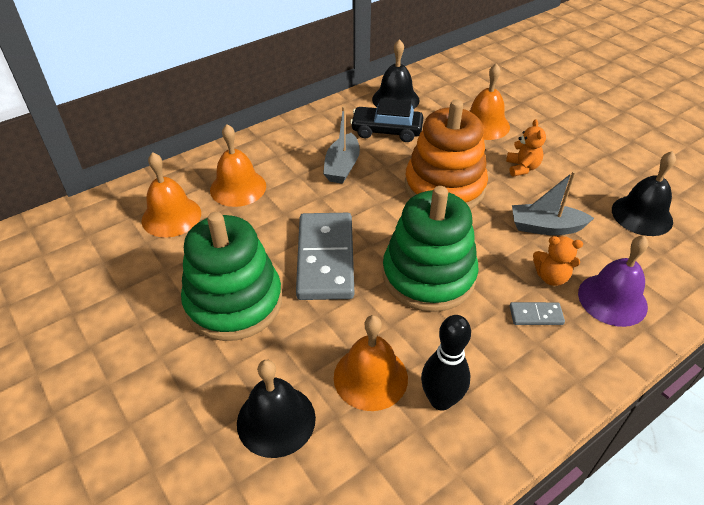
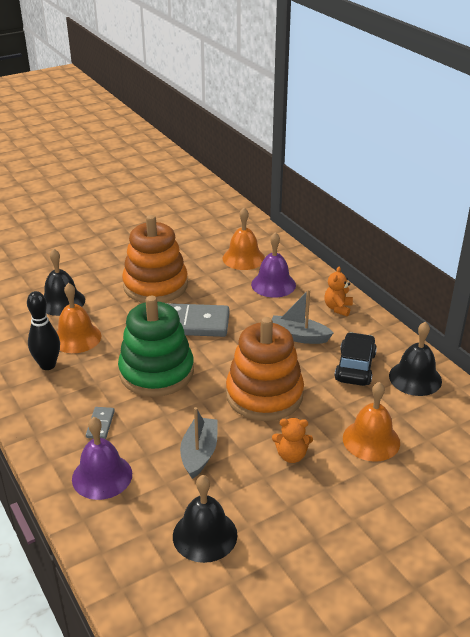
camera: 95 degrees right, 10 degrees down
(234, 302) = (155, 286): green stacking toy -> orange stacking toy
(238, 188) = (273, 284): orange bell -> purple bell
(551, 277) = (137, 443): orange teddy bear -> orange teddy bear (338, 308)

